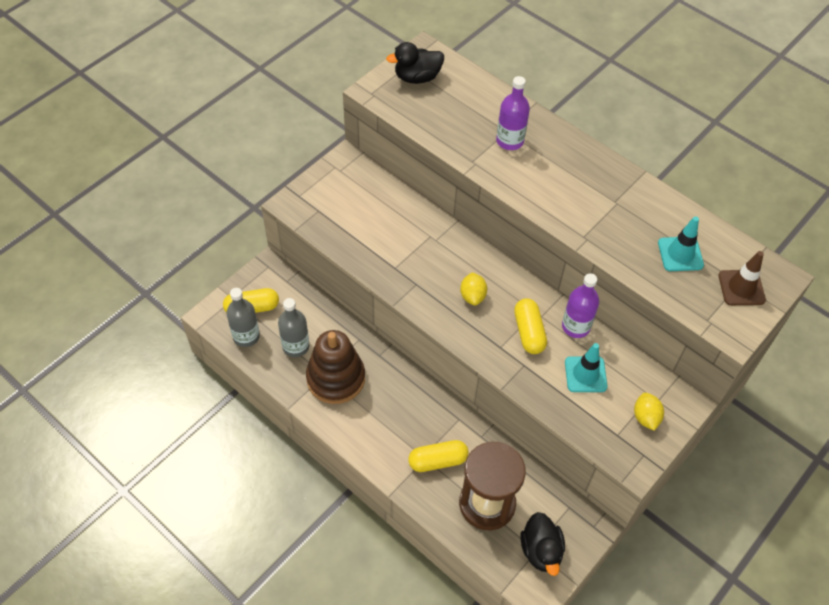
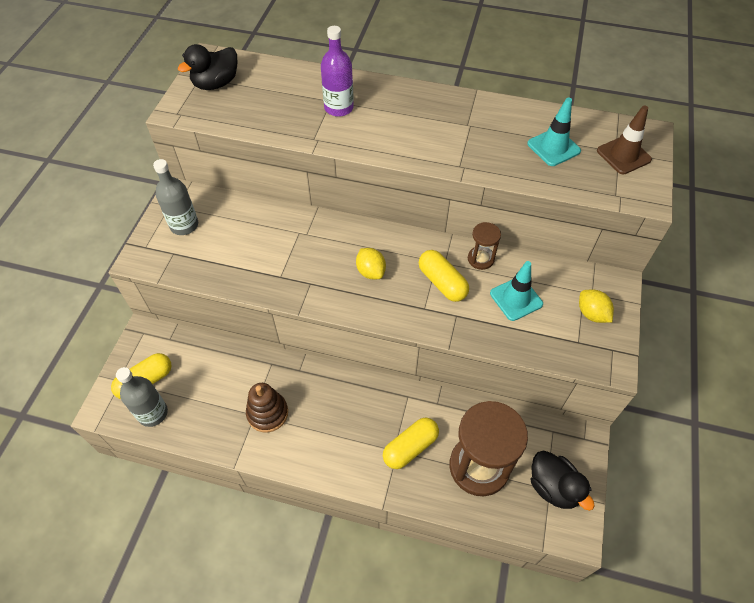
camera: 25 degrees left, 0 degrees up
(296, 346) = (210, 400): grey bottle -> grey bottle (184, 225)
(336, 378) = (267, 413): brown stacking toy -> brown stacking toy, size x0.64
(575, 326) = (480, 259): purple bottle -> brown hourglass

